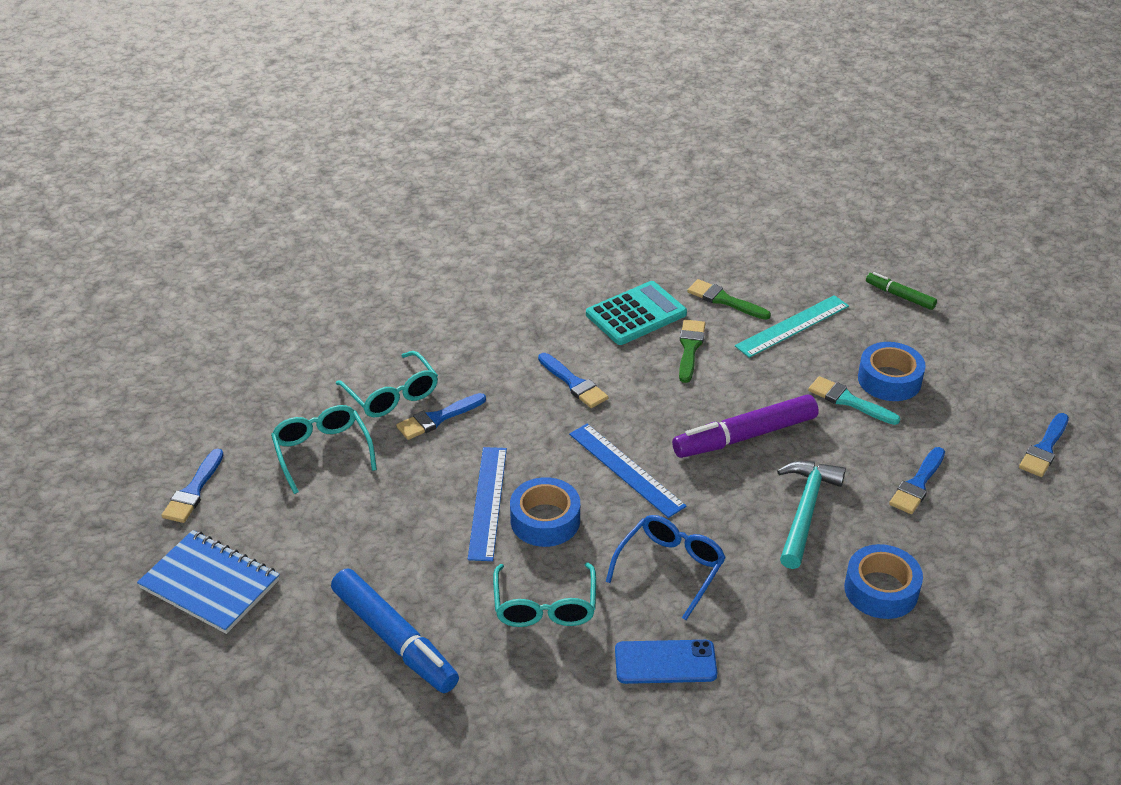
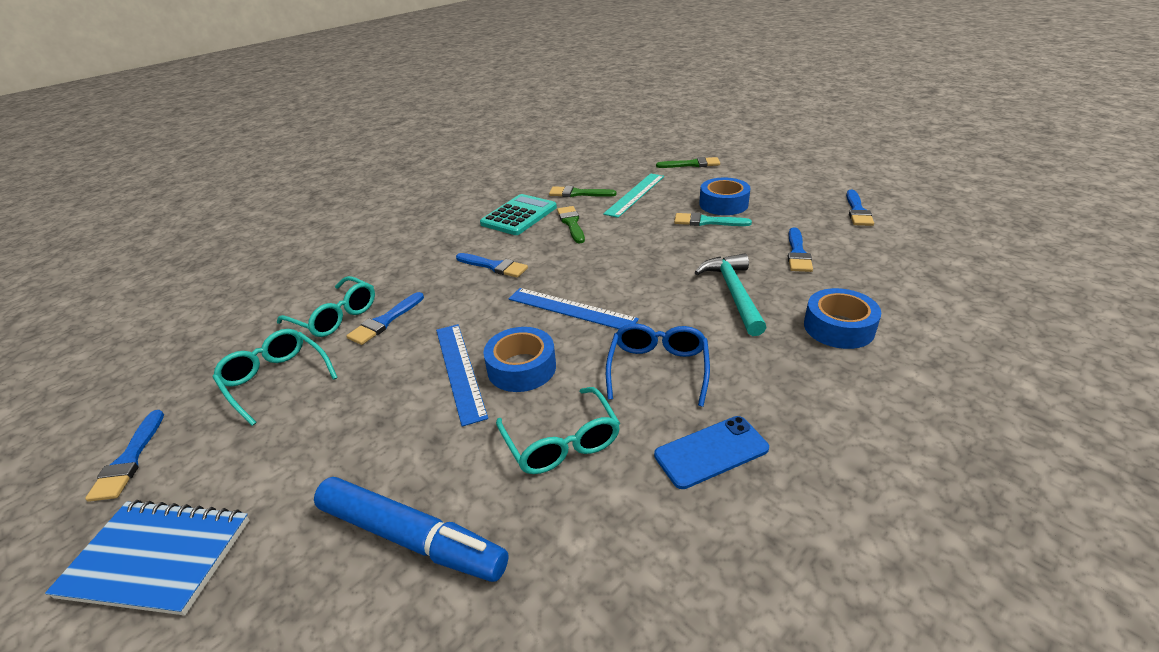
camera: 20 degrees left, 5 degrees down
(744, 436) = (650, 261): purple marker -> none
(900, 296) = (692, 164): green marker -> green brush

